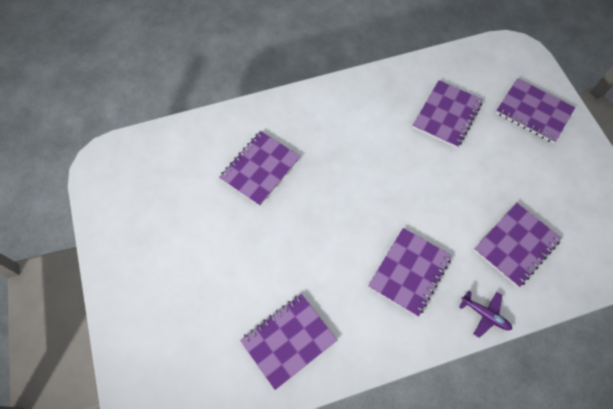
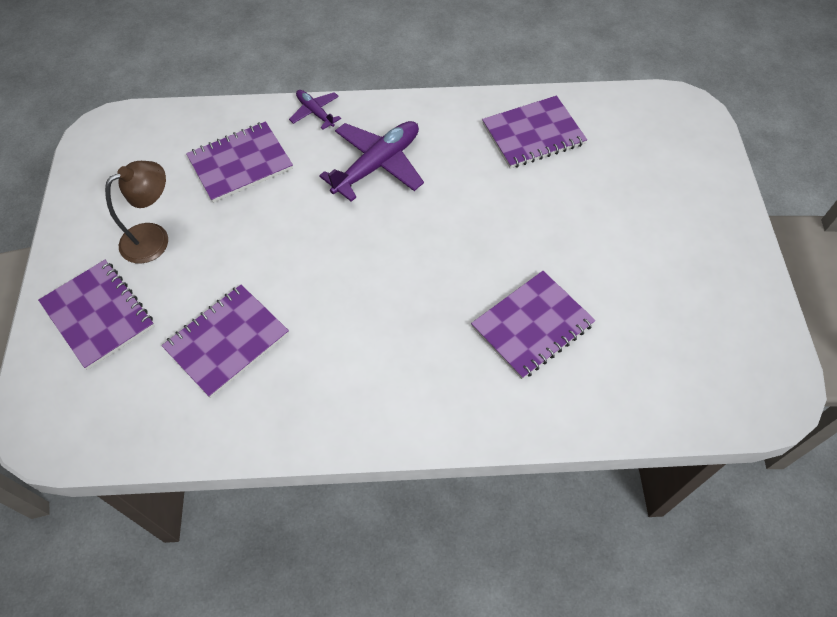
camera: 165 degrees left, 5 degrees down
(409, 272) = (377, 165): purple notebook -> purple plane
(536, 169) = (154, 238): none -> brown lamp

